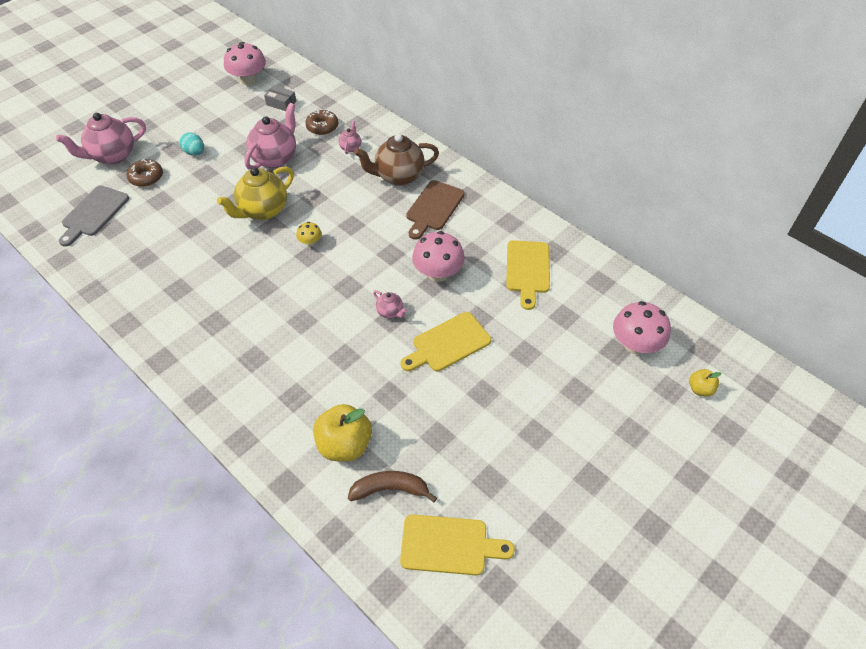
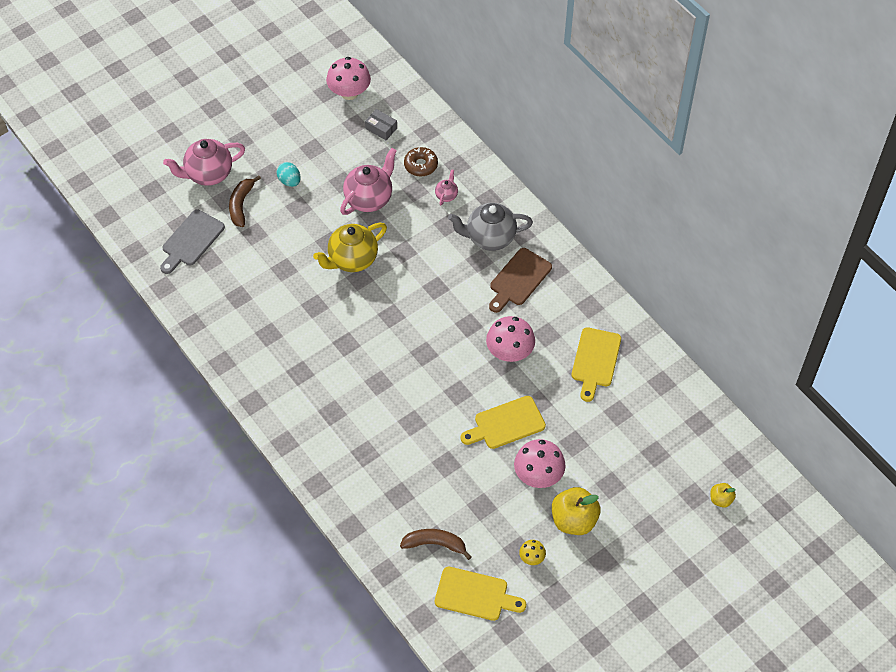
camera: 10 degrees right, 5 degrees up
(146, 177) = (241, 205): brown donut -> brown banana
(310, 242) = (394, 301): yellow mushroom -> yellow mushroom (532, 557)
(344, 445) = (402, 501): yellow apple -> yellow apple (574, 520)
(390, 312) = (459, 385): pink teapot -> none
(398, 177) = (490, 238): brown teapot -> grey teapot
(635, 344) = (675, 450): pink mushroom -> pink mushroom (538, 475)

